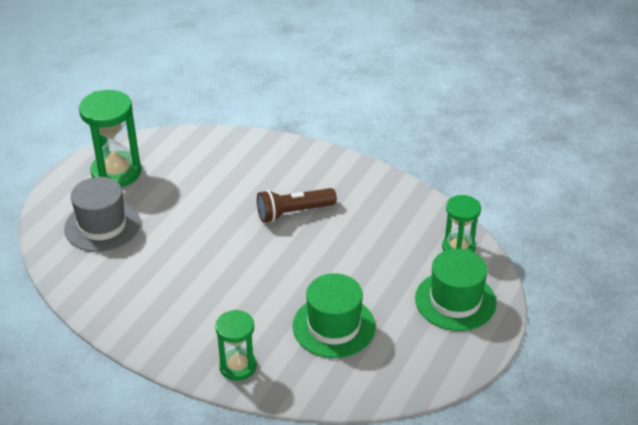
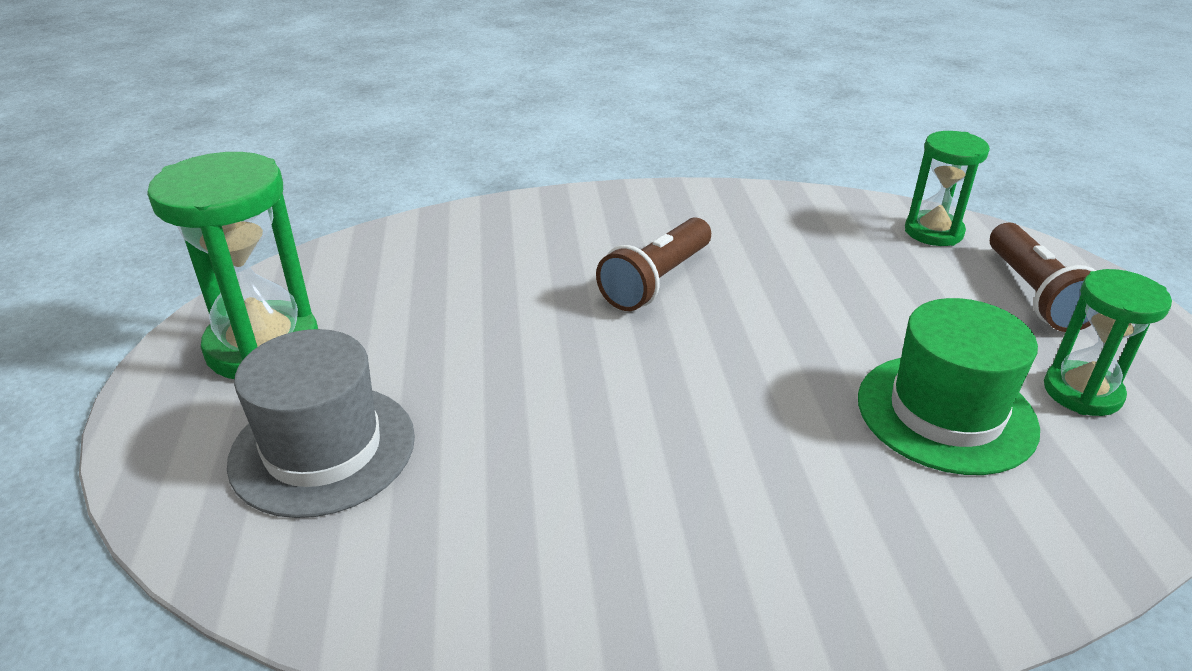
camera: 35 degrees left, 5 degrees down
(238, 366) = (904, 576): green hourglass -> green hourglass (1082, 392)
(455, 301) = (1034, 294): green hat -> brown flashlight

